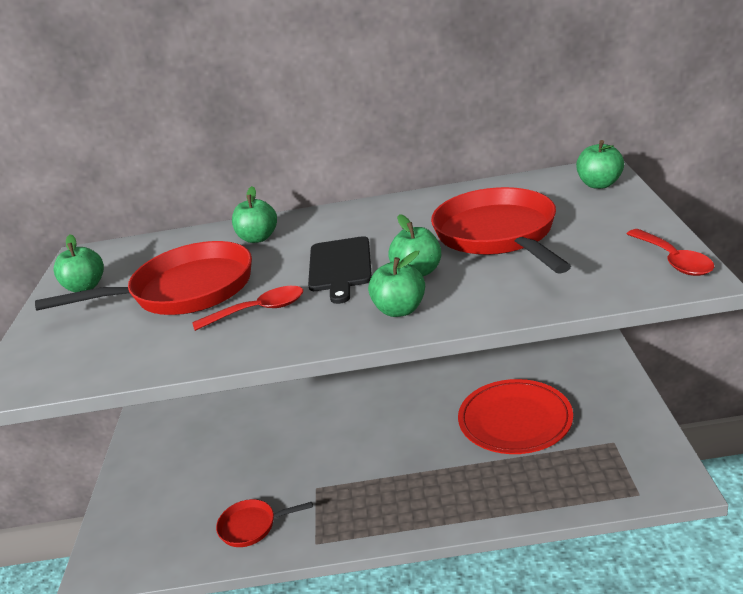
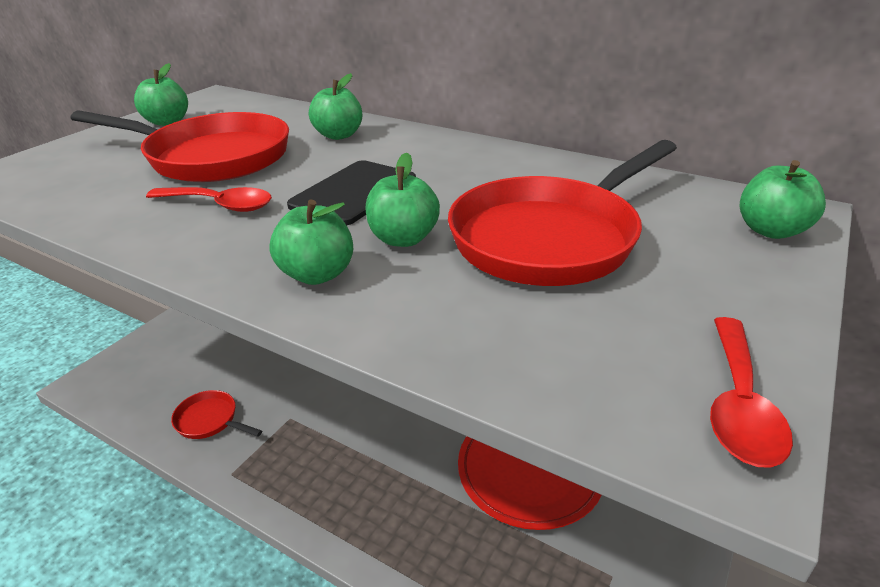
camera: 30 degrees right, 5 degrees up
(498, 235) = (550, 237): red pan -> red pan turned 150 degrees counterclockwise

